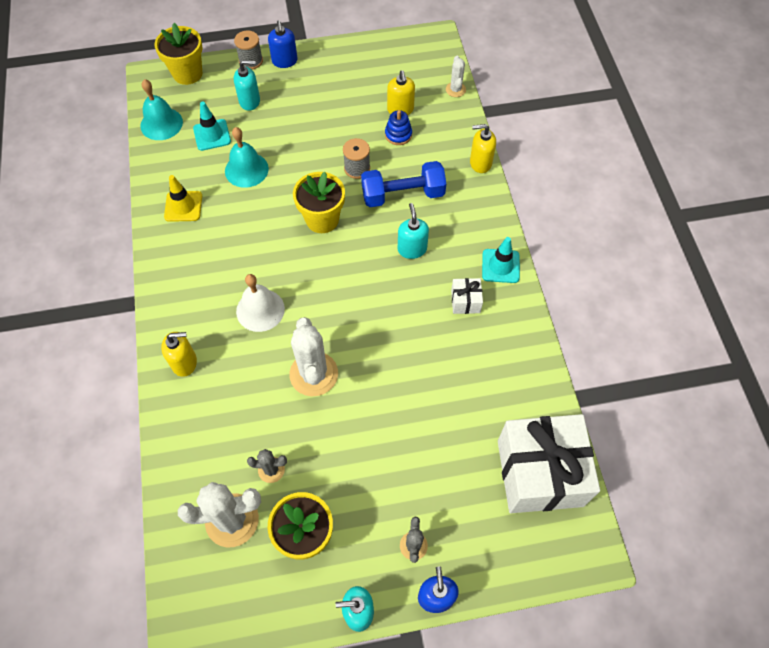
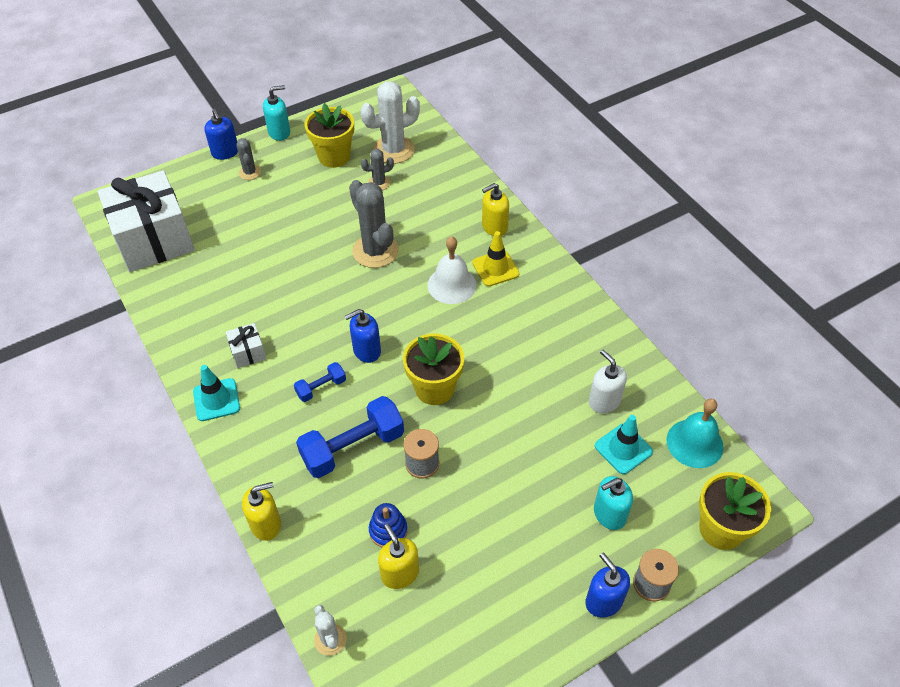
camera: 160 degrees right, 10 degrees down
(183, 206) = (593, 355): yellow traffic cone -> yellow traffic cone (495, 268)
(201, 170) = (604, 401): none -> white soap dispenser
(246, 169) = (553, 418): turquoise bell -> none
(314, 374) = (375, 251): white cactus -> grey cactus
(363, 269) = (366, 351): none -> blue soap dispenser
(412, 249) = (321, 388): turquoise soap dispenser -> blue dumbbell

